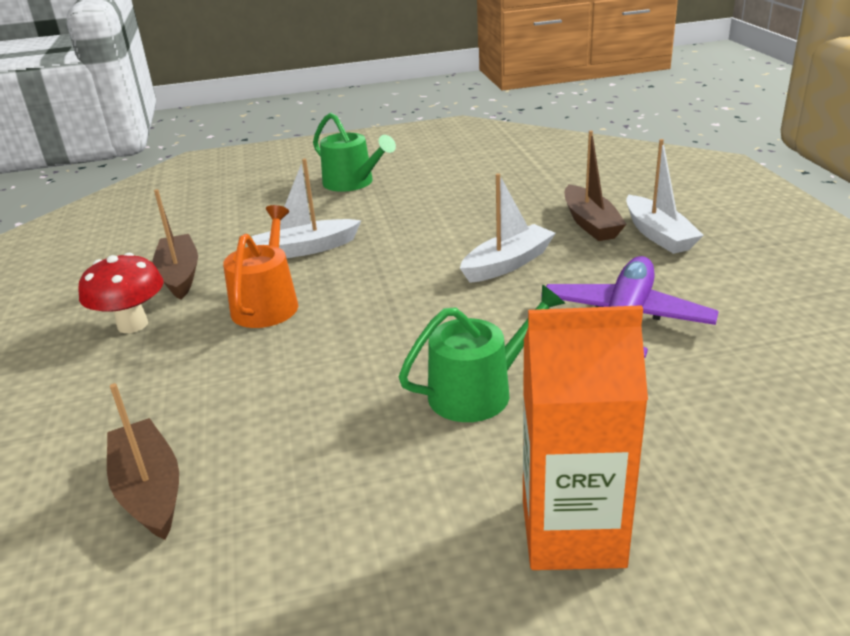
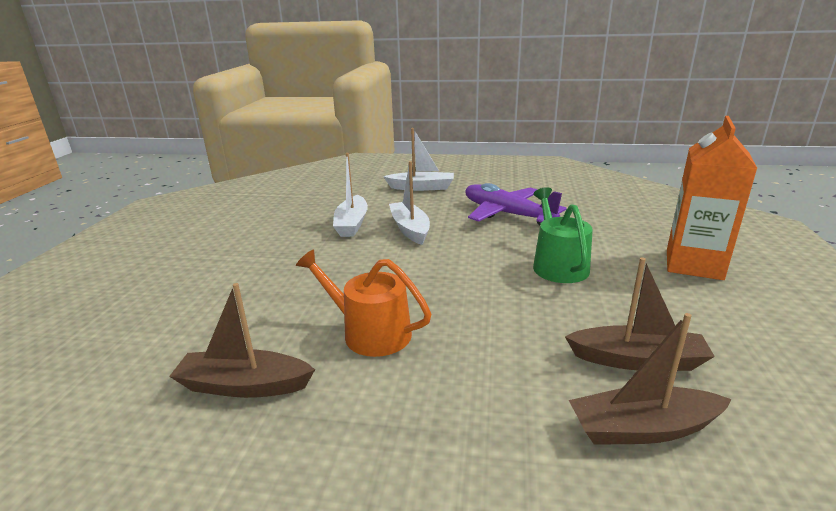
camera: 70 degrees left, 5 degrees down
(132, 325) = (327, 431): red mushroom -> none
(306, 249) = (287, 300): white boat -> white boat (352, 224)
(353, 183) = (185, 261): green watering can -> none
(590, 223) = (386, 198): brown boat -> brown boat (637, 360)

